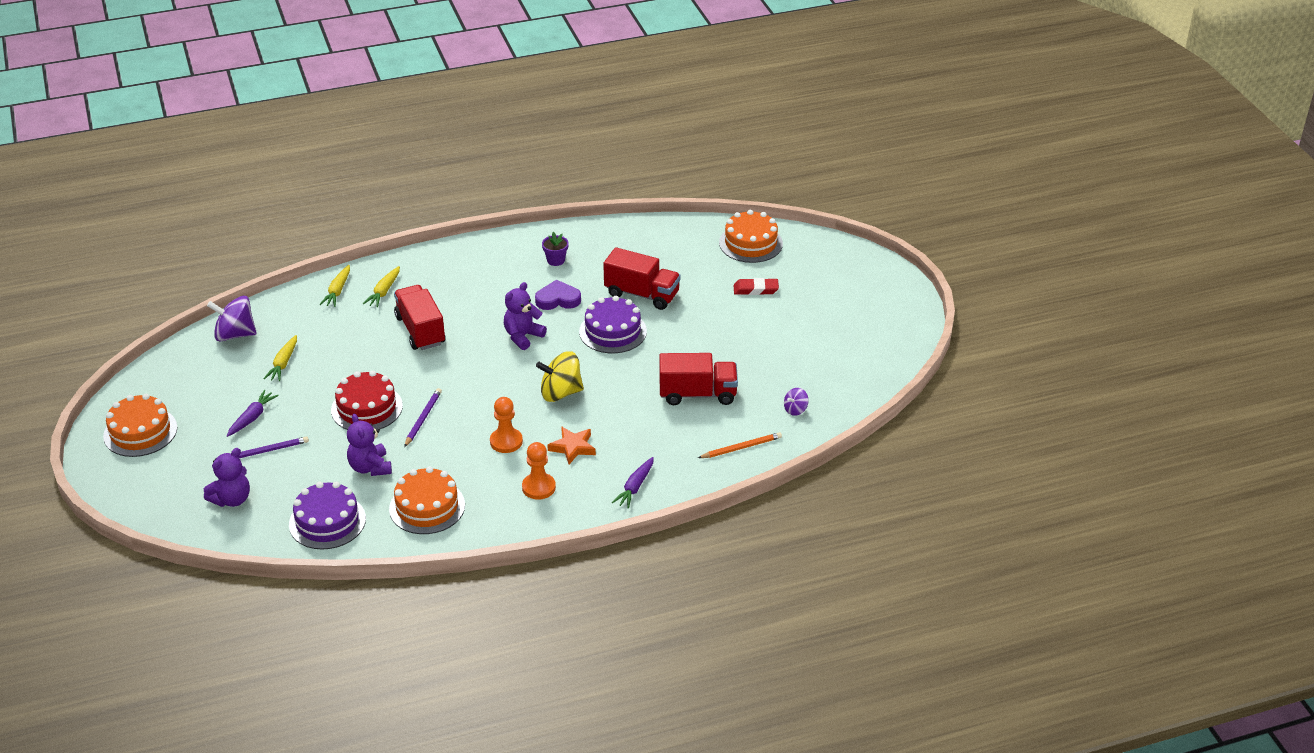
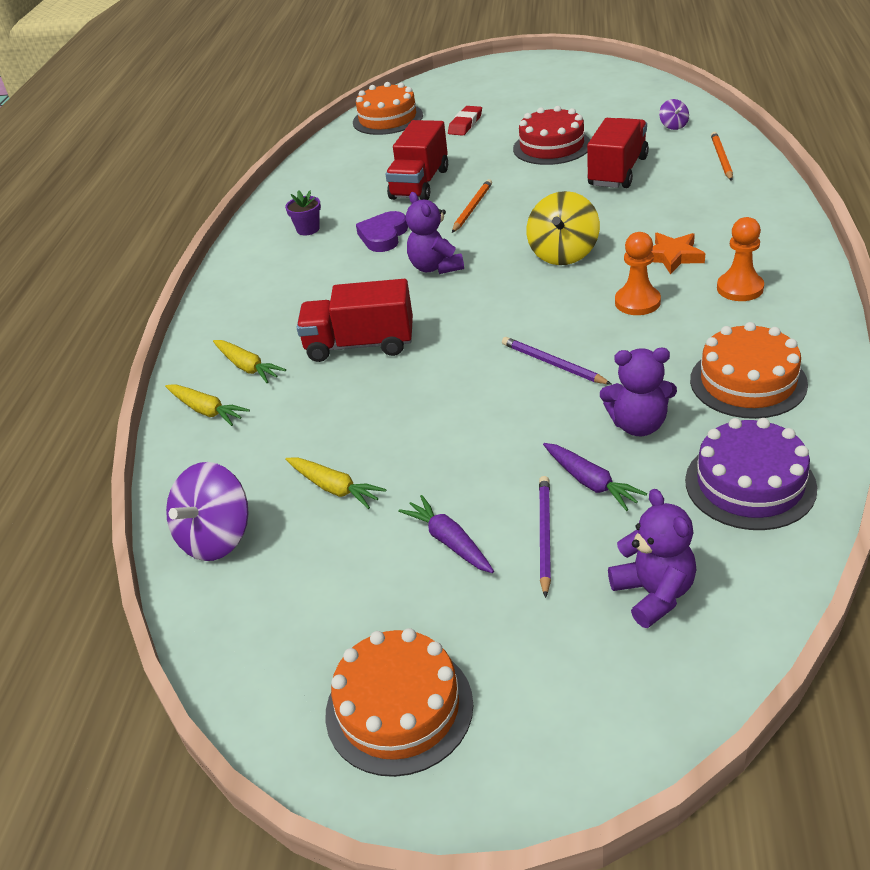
camera: 60 degrees left, 0 degrees up
(367, 408) = (499, 413): red cake -> red cake (552, 146)
(613, 331) = (472, 208): purple cake -> orange pencil
(635, 487) = (764, 225): purple carrot -> purple carrot (591, 482)
(642, 294) = (420, 184): red truck -> red truck turned 150 degrees clockwise

